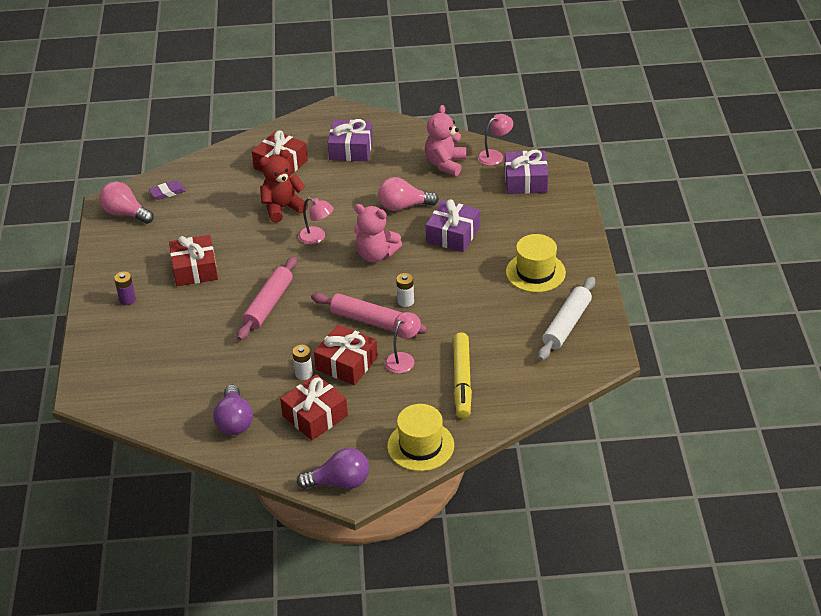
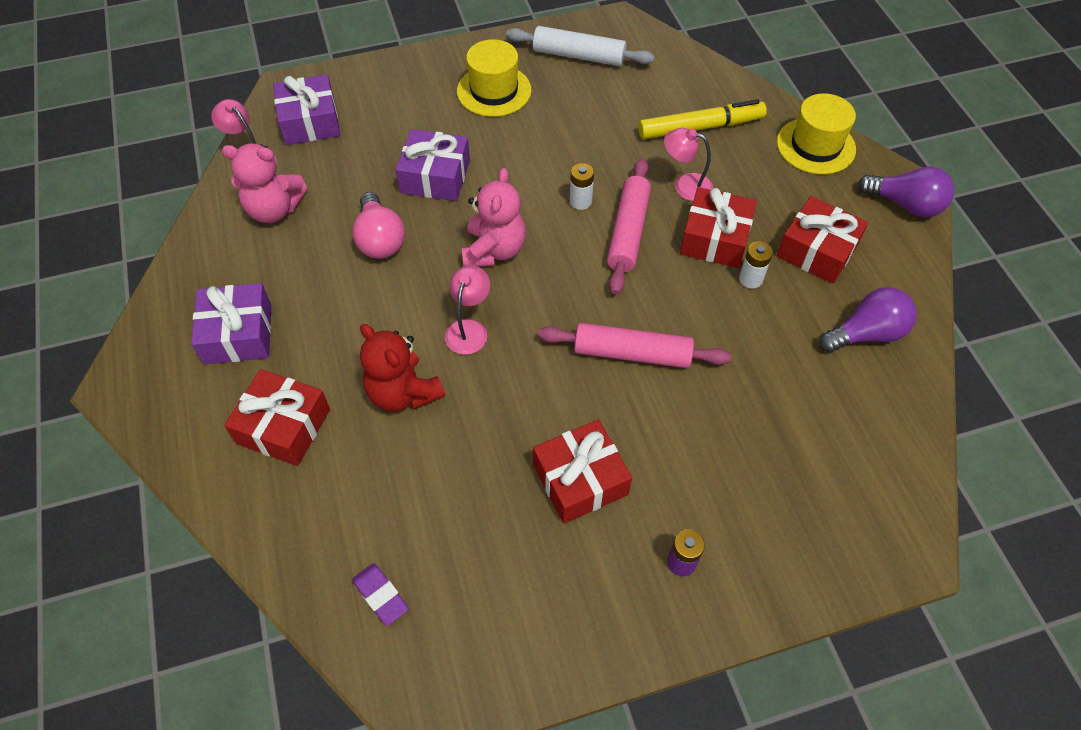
camera: 105 degrees left, 15 degrees up
(125, 213) = (453, 655): pink light bulb -> none
(339, 482) = (905, 205): purple light bulb -> purple light bulb turned 135 degrees clockwise

